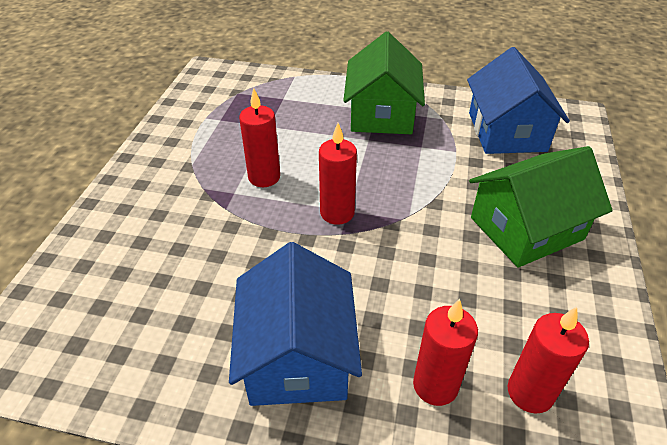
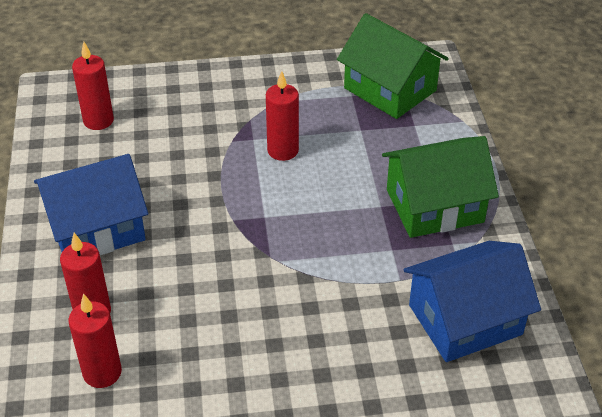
camera: 70 degrees right, 0 degrees up
(337, 213) = (257, 211): red candle -> red candle (98, 121)
(526, 228) = (299, 353): green house -> green house (390, 89)

